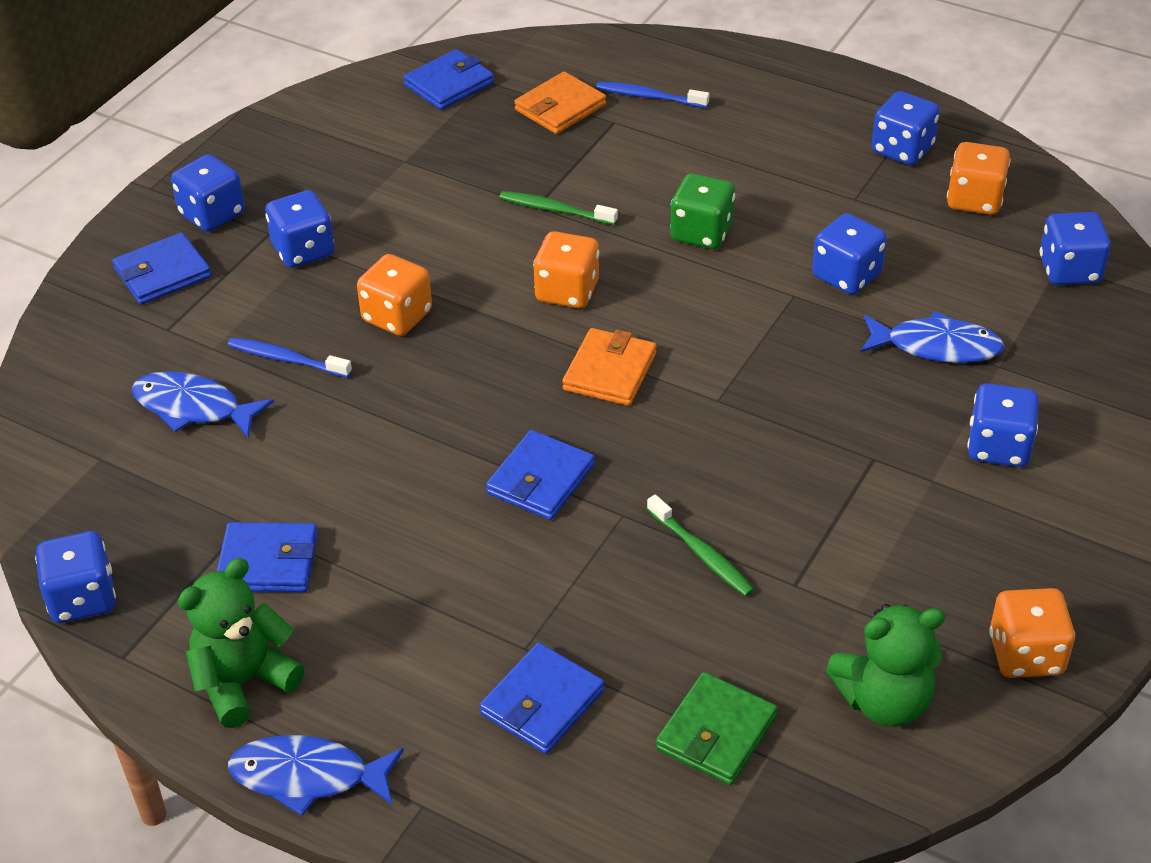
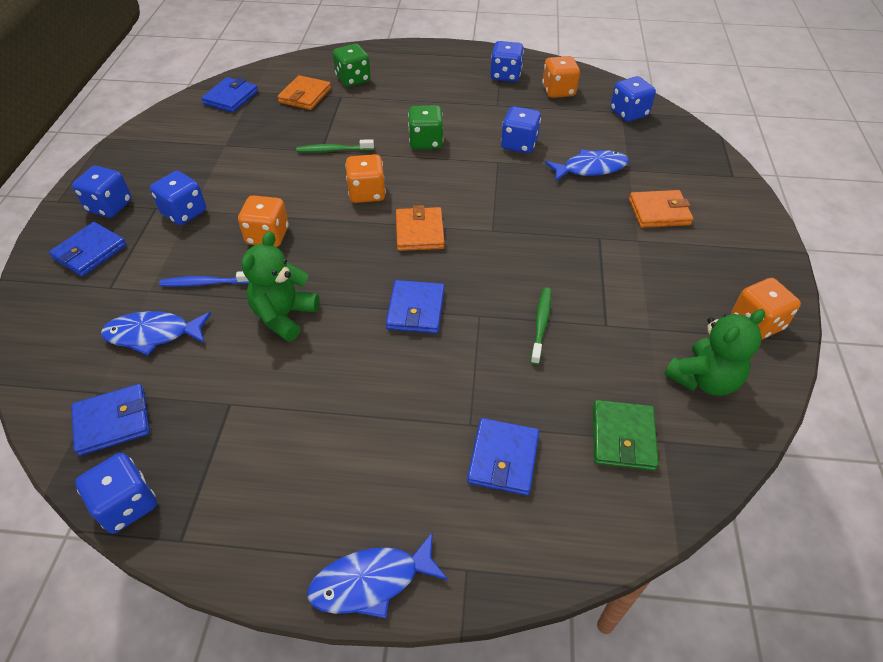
camera: 25 degrees left, 5 degrees up
(243, 682) = (285, 524): green teddy bear -> green teddy bear (284, 316)
(268, 562) = (260, 426): blue wallet -> blue wallet (113, 422)
(649, 97) = (353, 79): blue toothbrush -> green dice
(701, 553) = (541, 324): green toothbrush -> green toothbrush turned 105 degrees counterclockwise
(998, 447) = (659, 212): blue dice -> orange wallet

